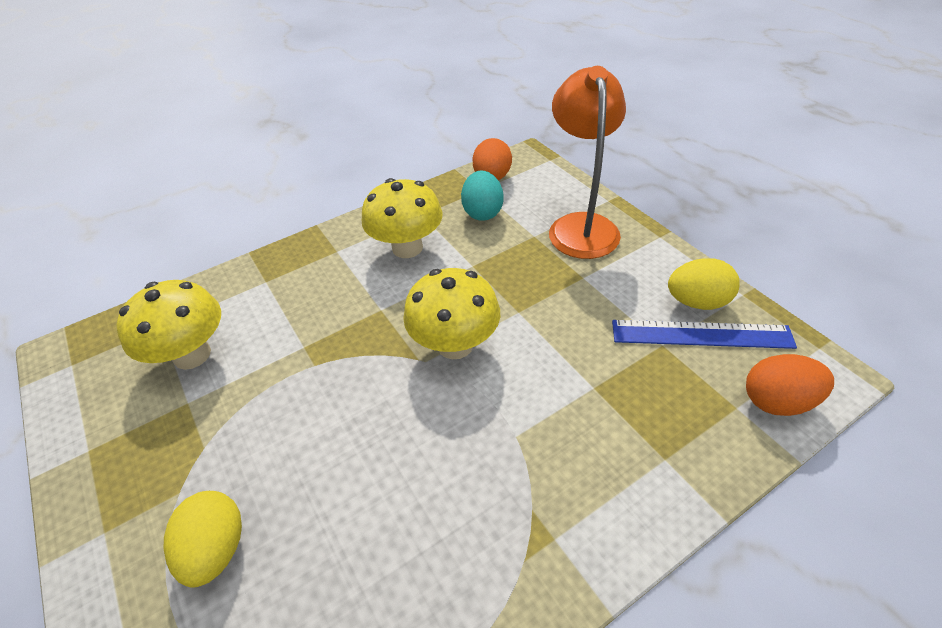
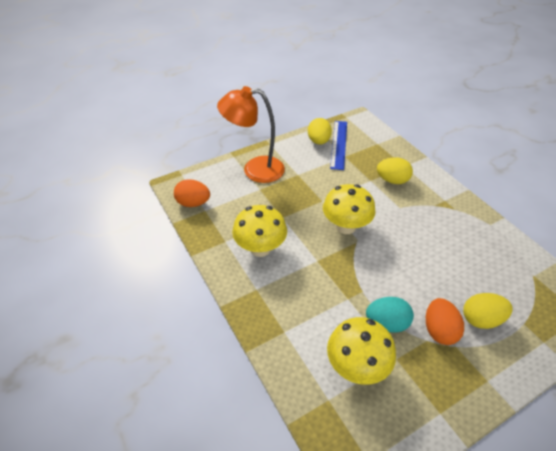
camera: 90 degrees left, 0 degrees up
(482, 212) = (231, 210): turquoise egg -> turquoise egg (386, 323)
(602, 428) = (392, 180): none -> yellow egg
(777, 401) = (374, 133): orange egg -> orange egg (439, 330)

